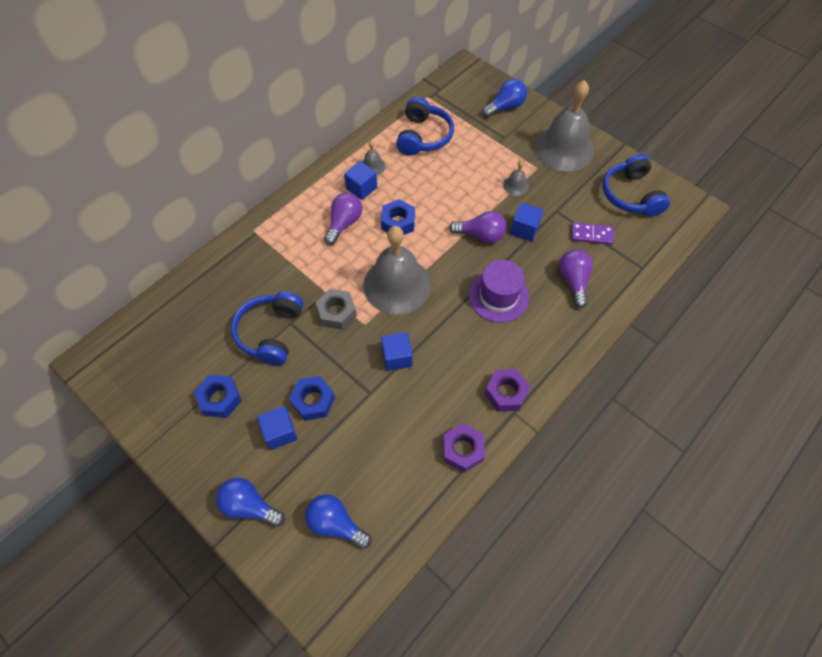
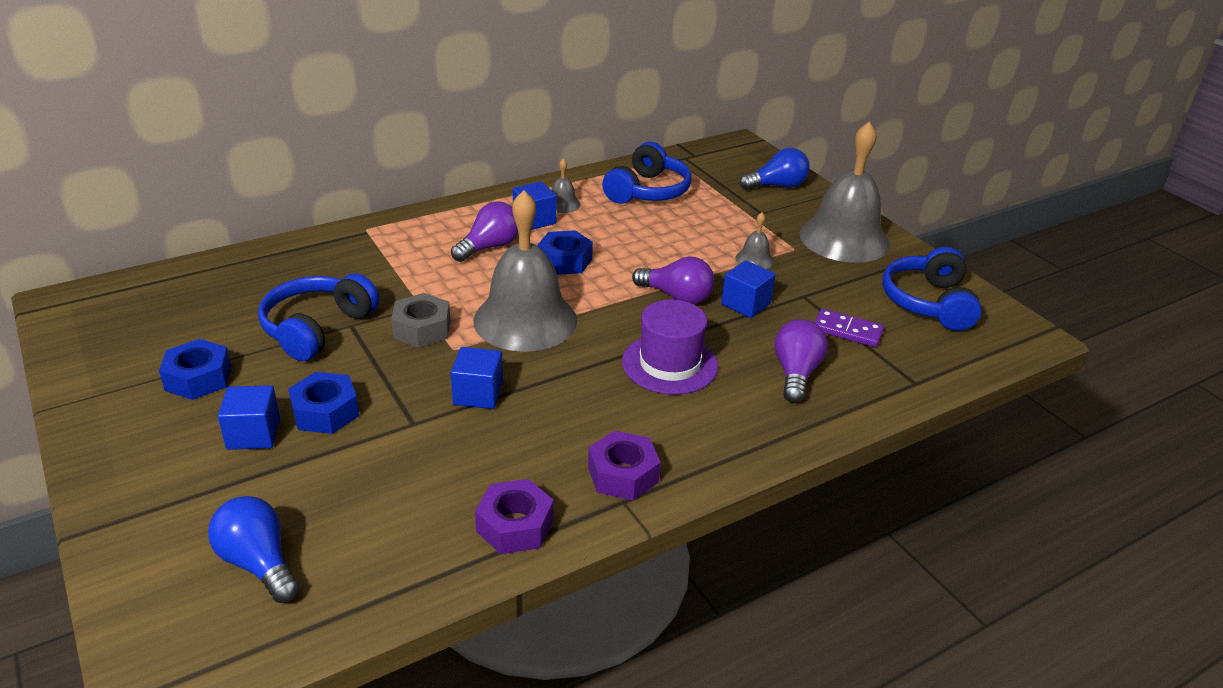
camera: 15 degrees right, 25 degrees down
(249, 506) = (148, 506): blue light bulb -> none

